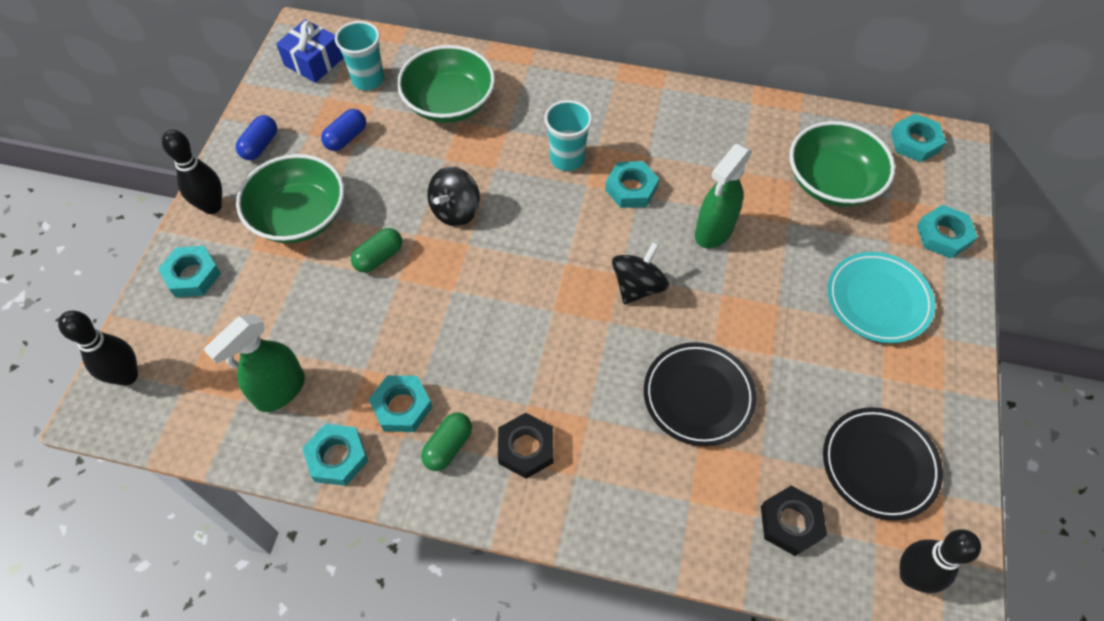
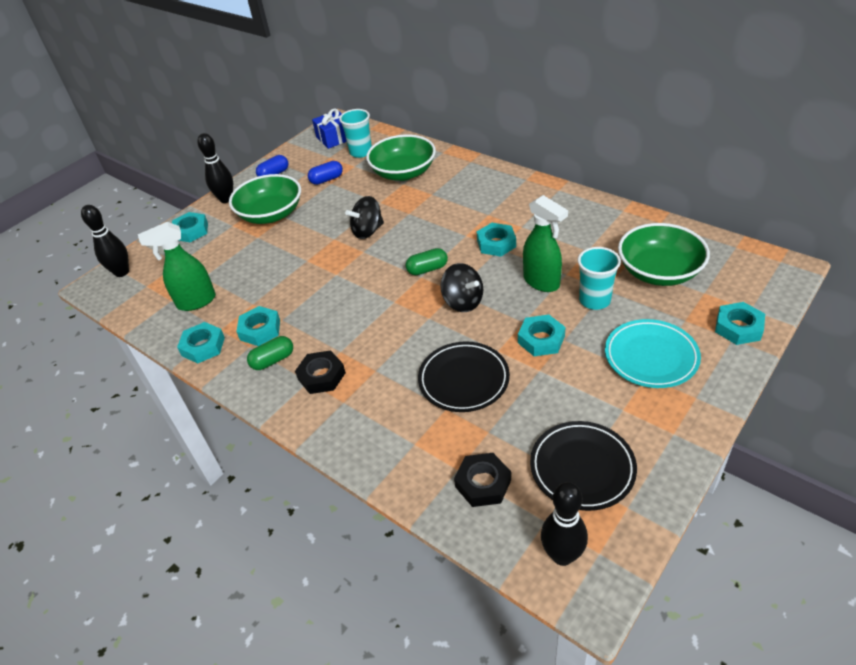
camera: 30 degrees right, 15 degrees down
(379, 257) = (302, 246): green capsule -> green capsule (427, 269)
(567, 159) = (462, 217): turquoise cup -> turquoise cup (594, 300)
(638, 286) = (463, 302): black spinning top -> black spinning top turned 75 degrees clockwise
(713, 232) = (541, 282): green spray bottle -> green spray bottle turned 105 degrees counterclockwise
(915, 142) = (749, 260): turquoise nut -> turquoise nut (541, 339)

